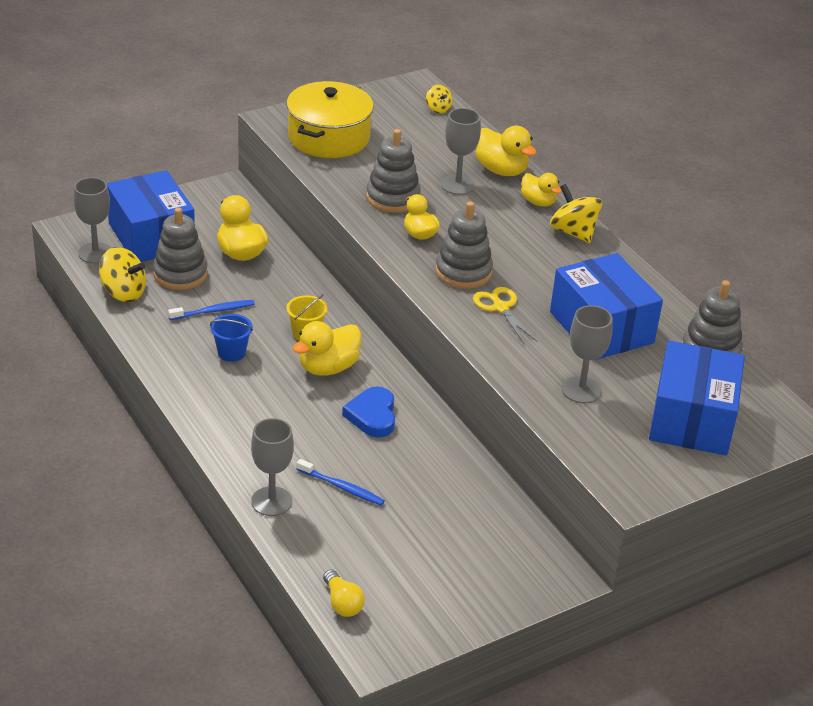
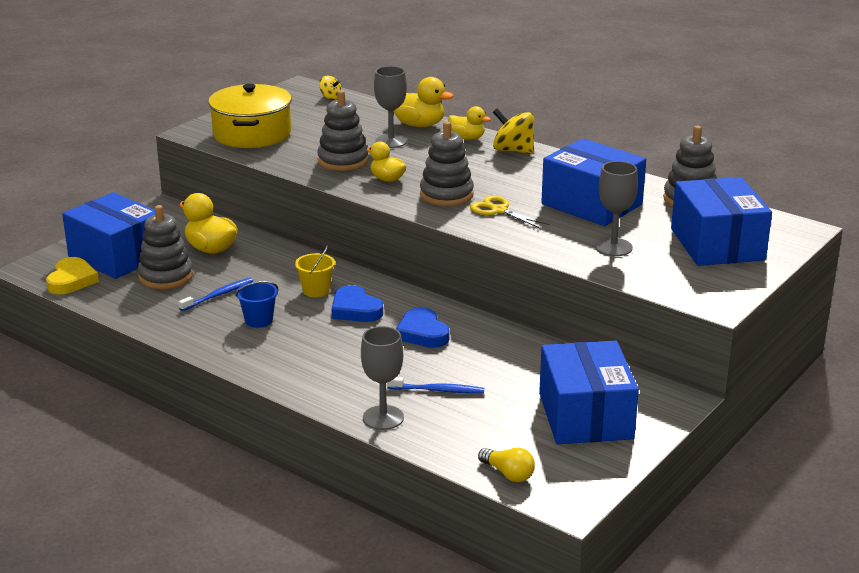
camera: 20 degrees left, 10 degrees down
(95, 253) = (71, 280): grey goblet -> yellow heart
(123, 292) = (121, 302): yellow spinning top -> none
(328, 367) = (355, 309): yellow duck -> blue heart
(460, 564) = (585, 416): none -> blue box

